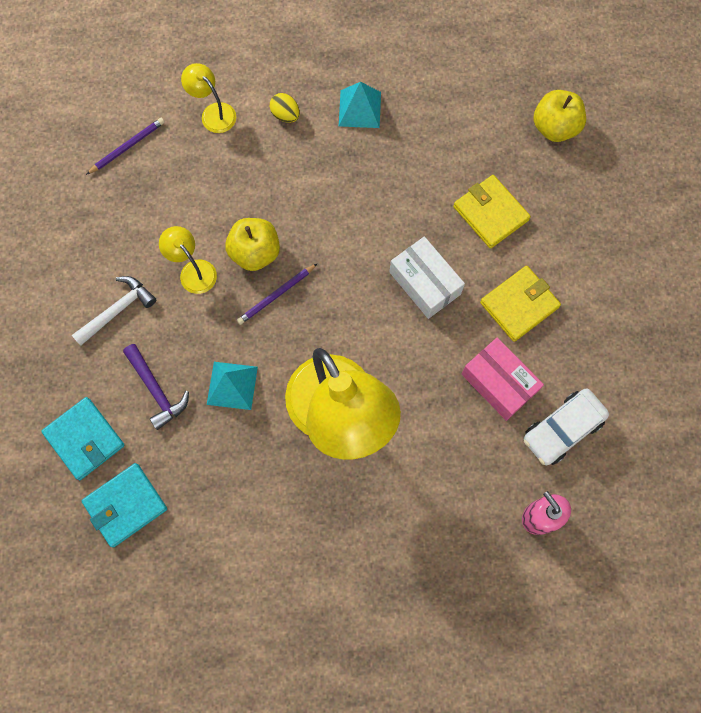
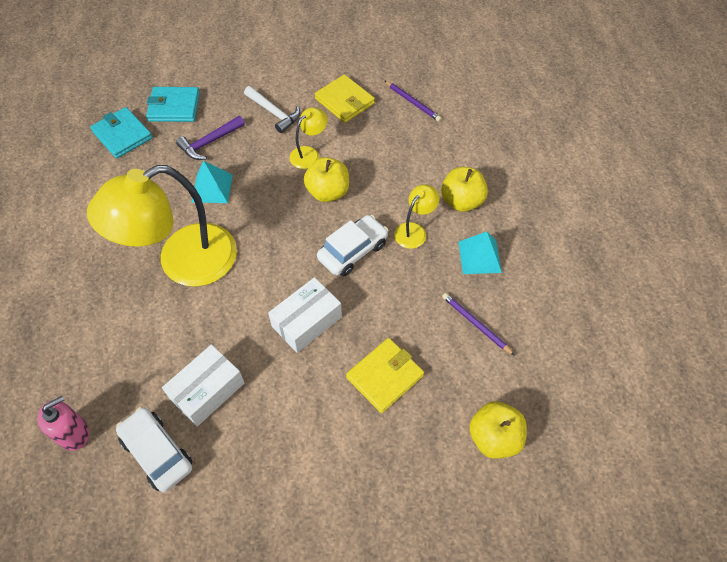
camera: 85 degrees right, 15 degrees down
(84, 439) = (174, 107): turquoise wallet -> turquoise wallet turned 45 degrees clockwise
(213, 113) = (453, 152): yellow lamp -> yellow lamp (414, 230)
(276, 295) = (290, 210): purple pencil -> purple pencil (475, 324)
(285, 115) = (461, 201): yellow egg -> yellow apple
(340, 231) = (353, 251): none -> white car
(498, 383) = (207, 391): pink box -> white box
(519, 305) = (288, 407): yellow wallet -> yellow wallet (344, 101)

